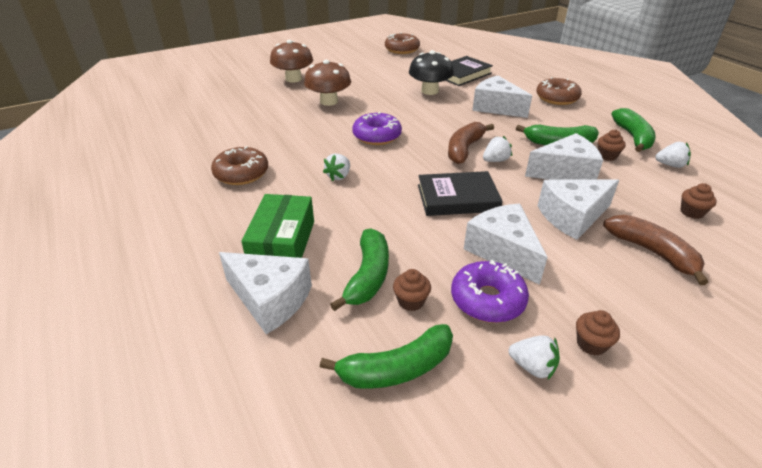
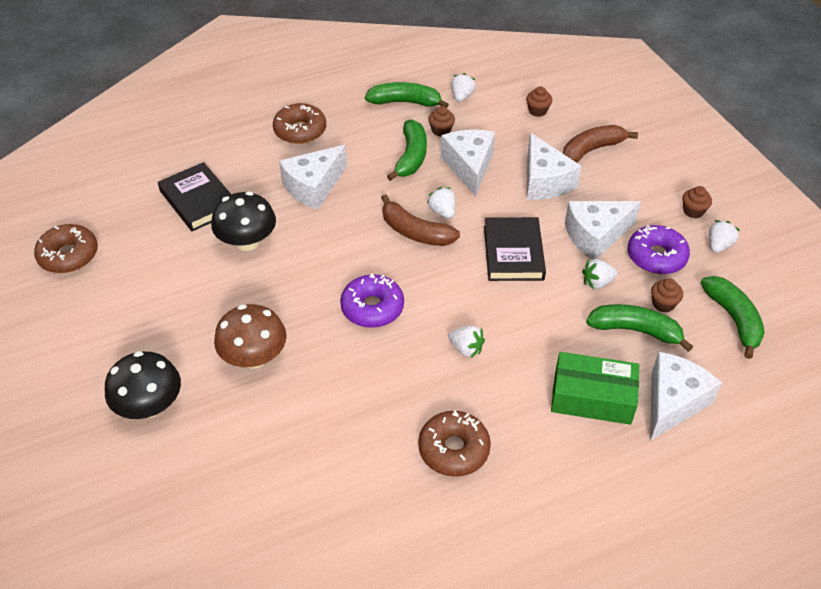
camera: 85 degrees left, 10 degrees up
(293, 79) = (150, 406): brown mushroom -> black mushroom
(432, 250) = (597, 282): none -> white strawberry

